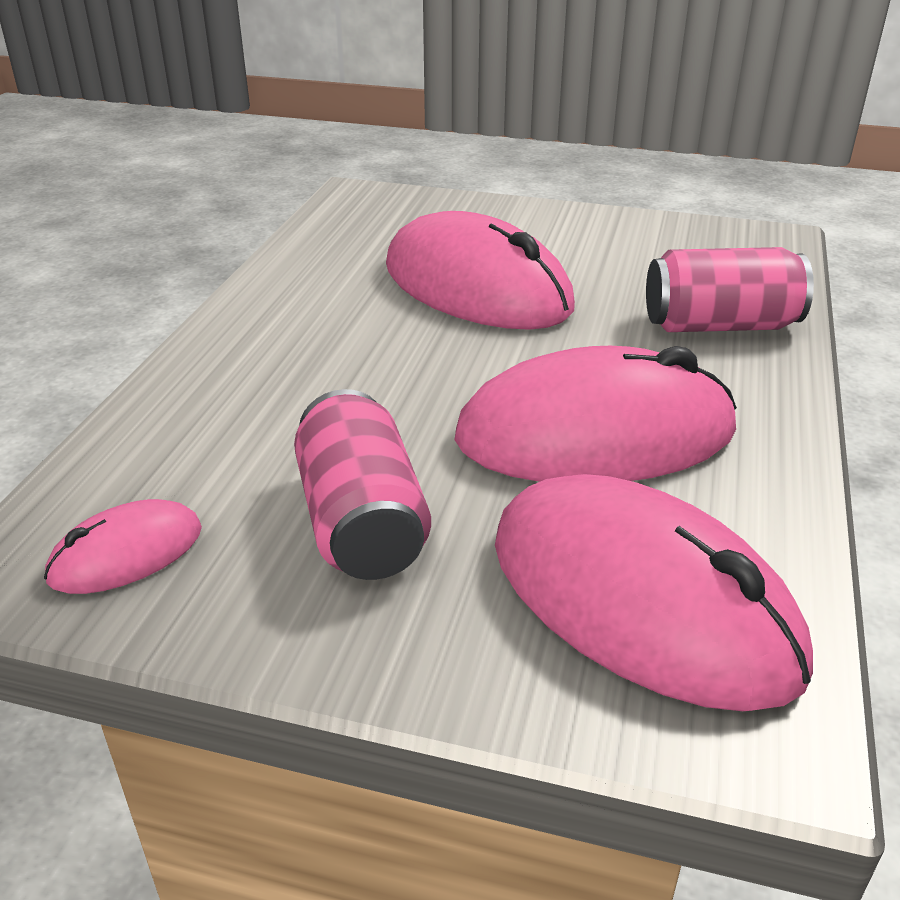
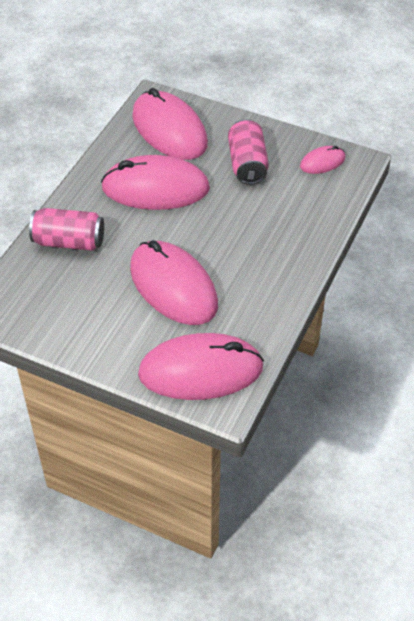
camera: 170 degrees left, 15 degrees up
(398, 214) = (201, 371): none -> pink mouse

